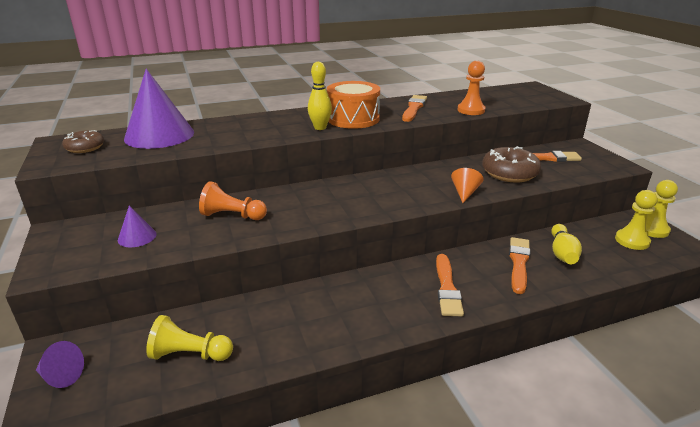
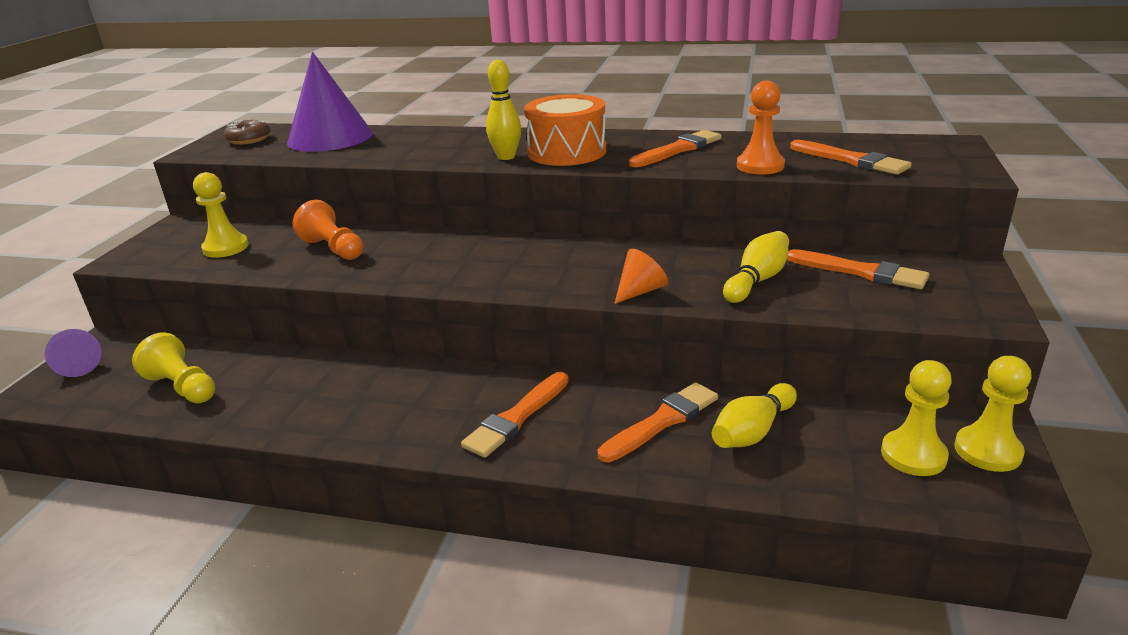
camera: 35 degrees right, 0 degrees up
(137, 237) = (226, 248): purple cone -> yellow pawn
(506, 101) = (851, 160): none -> orange brush
(509, 173) = (757, 280): brown donut -> yellow bowling pin

